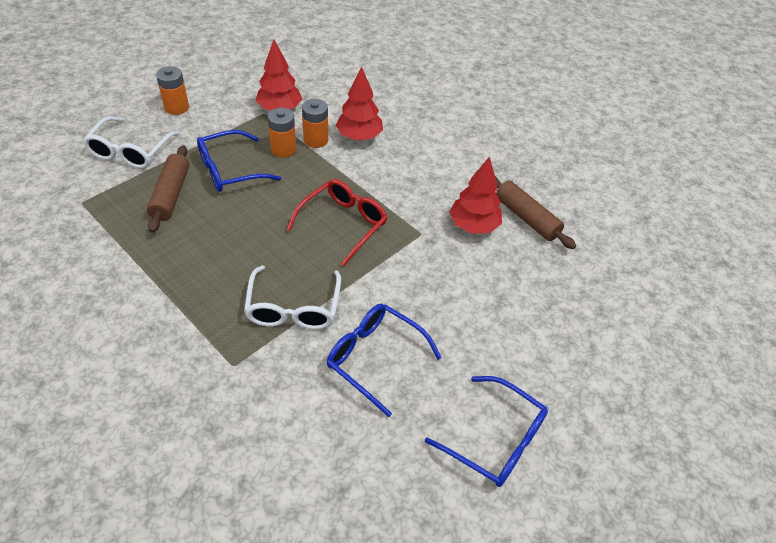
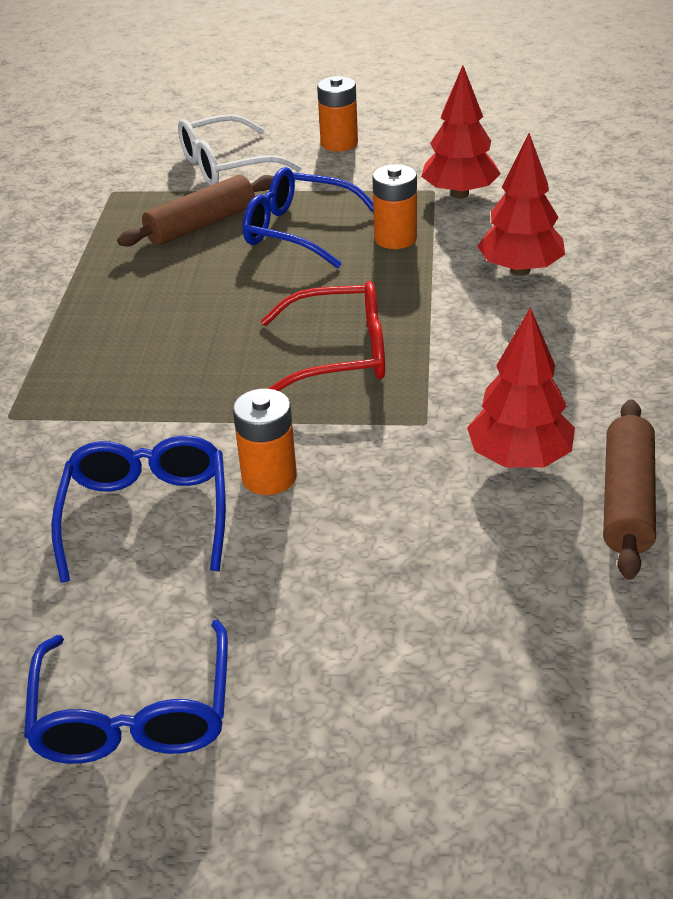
camera: 55 degrees right, 10 degrees down
(293, 308) = (147, 404): white glasses -> none
(316, 140) = (453, 247): orange battery -> orange battery (269, 477)

